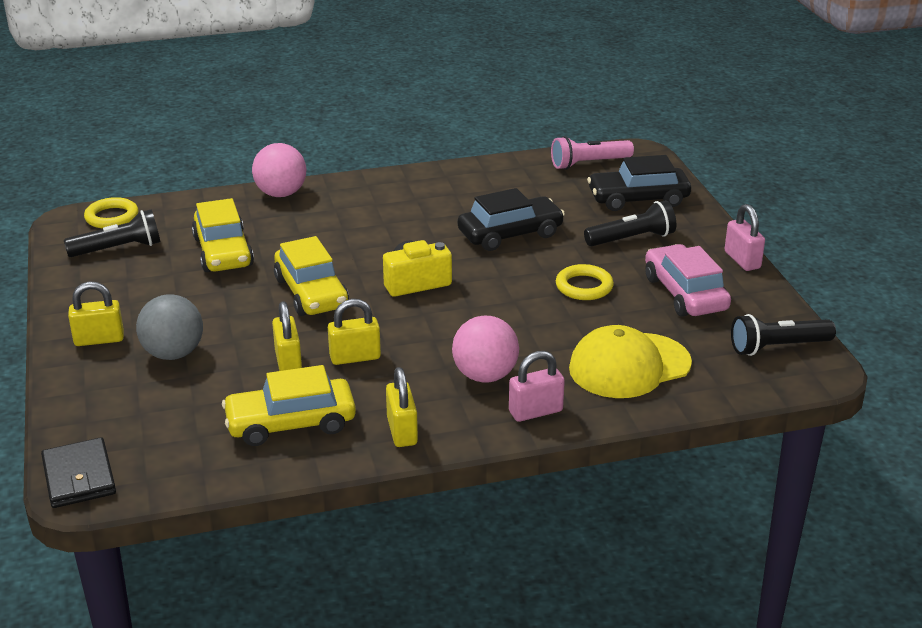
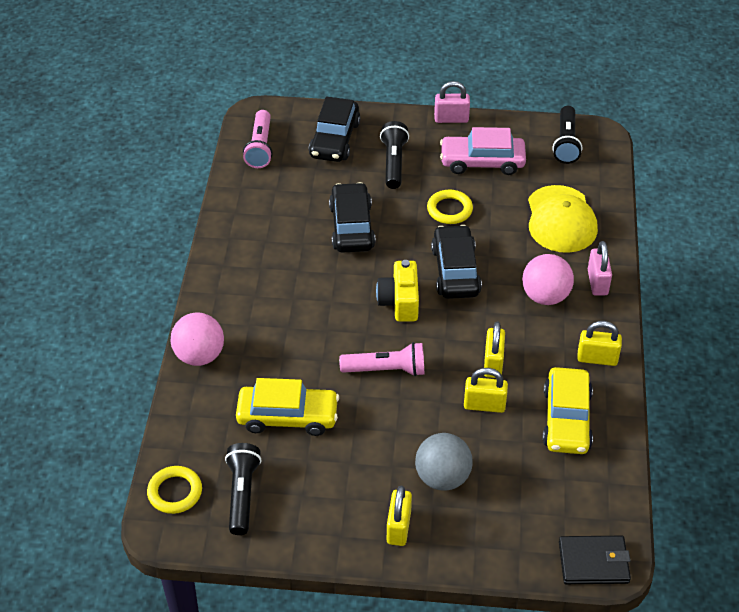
camera: 70 degrees left, 15 degrees up
(311, 293) = (386, 370): yellow car -> pink flashlight
(486, 308) = (455, 271): none -> black car

